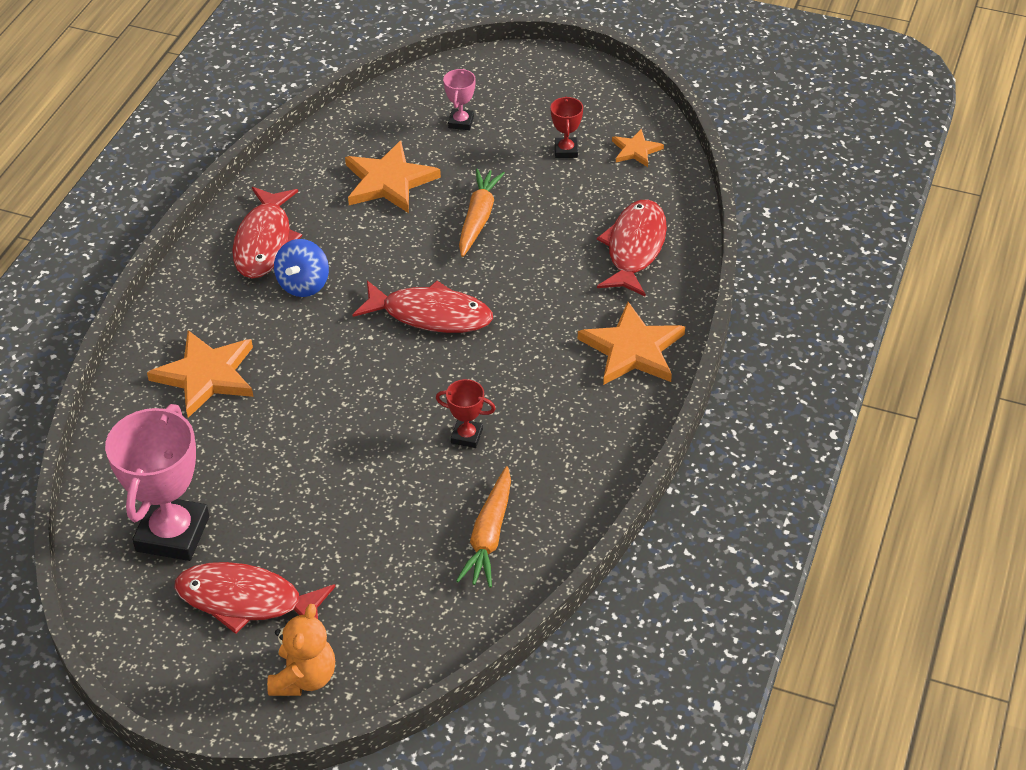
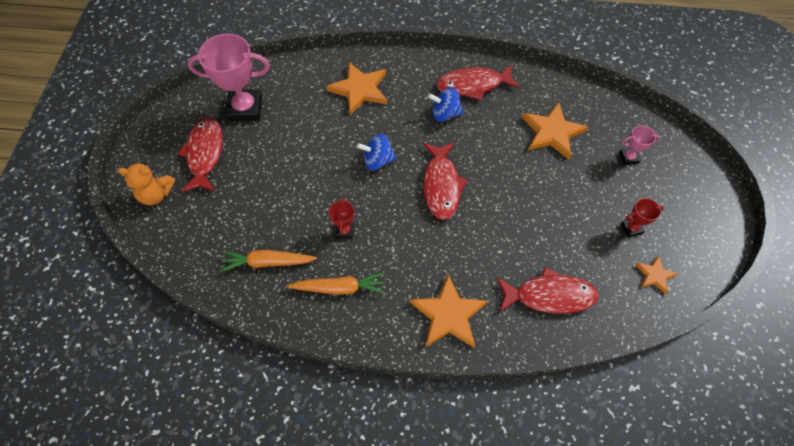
camera: 75 degrees right, 15 degrees up
(357, 377) = (377, 160): none -> blue spinning top
(478, 218) = (539, 190): orange carrot -> orange carrot (340, 288)

